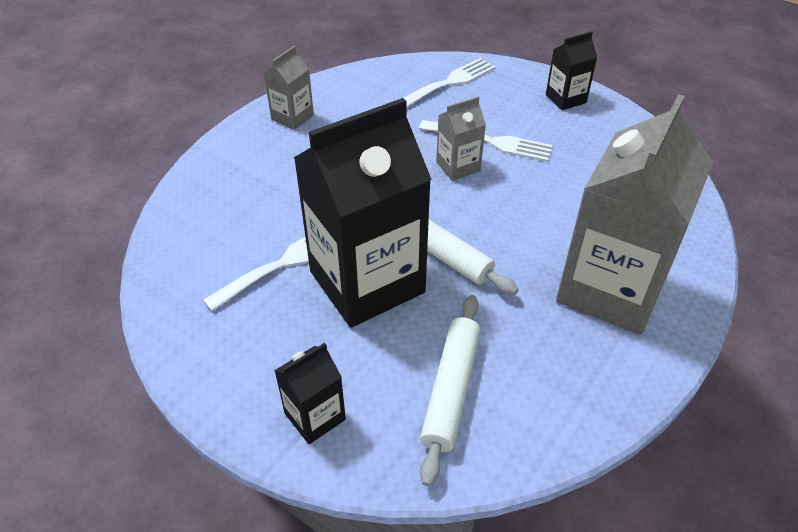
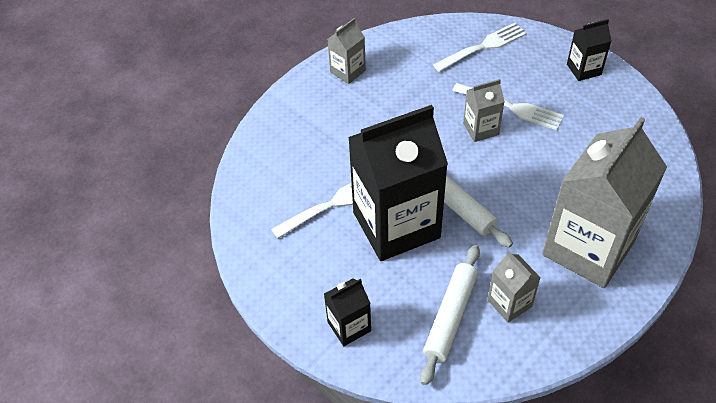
camera: 10 degrees right, 5 degrees up
(525, 365) = (509, 303): none -> grey carton

